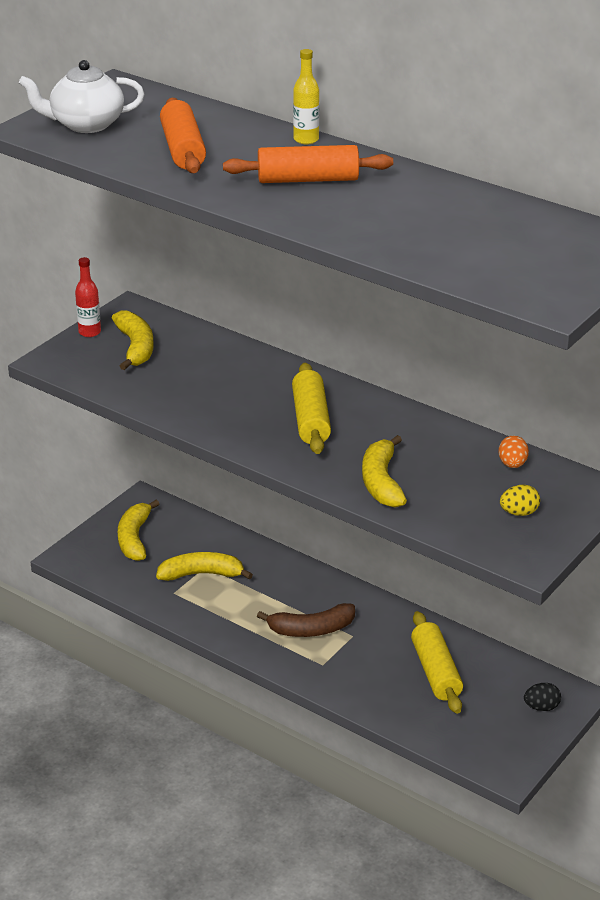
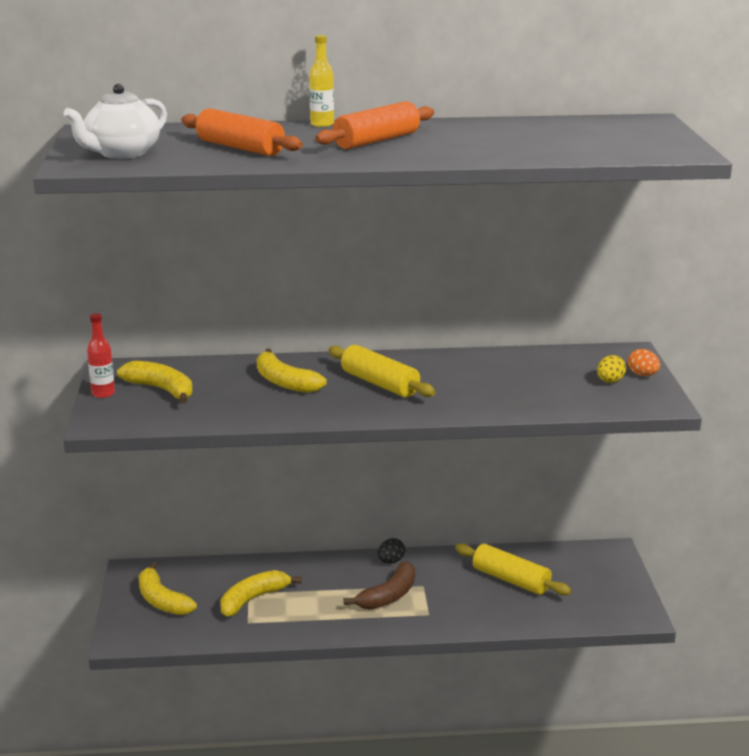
camera: 40 degrees left, 10 degrees down
(381, 482) = (494, 399): yellow banana -> yellow banana (284, 382)
(512, 464) = (557, 358): orange egg -> orange egg (642, 375)
(541, 707) = (605, 567): black egg -> black egg (391, 561)

